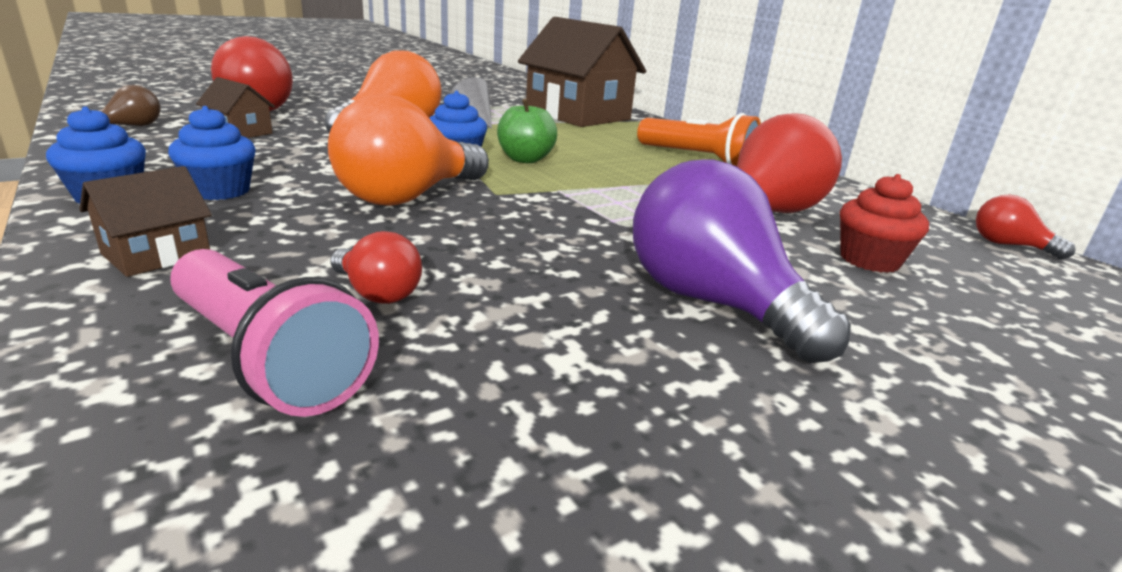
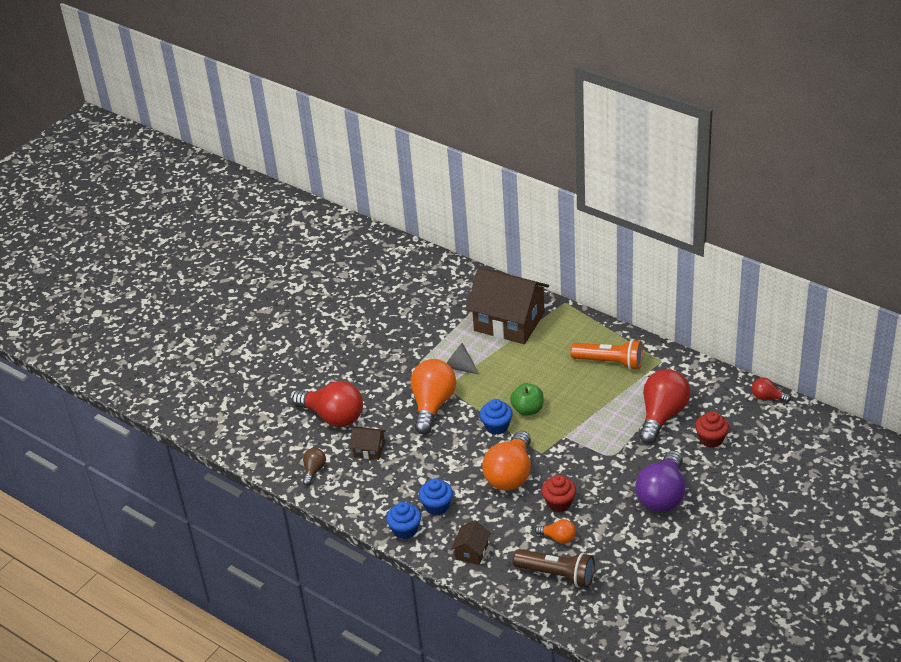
camera: 15 degrees left, 15 degrees up
(268, 358) = (557, 574): pink flashlight -> brown flashlight
(377, 293) = (558, 538): red light bulb -> orange light bulb
(452, 248) = (559, 503): none -> red cupcake
(712, 303) = (662, 495): purple light bulb -> purple light bulb turned 105 degrees counterclockwise

